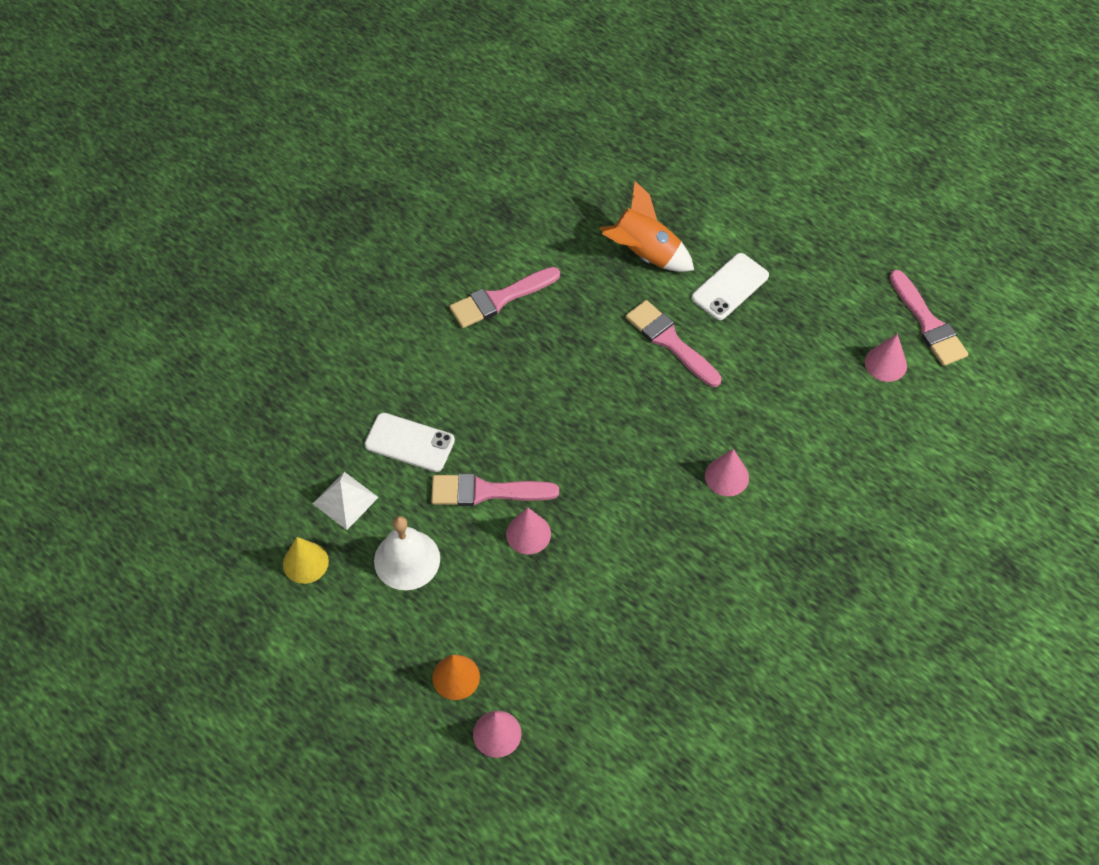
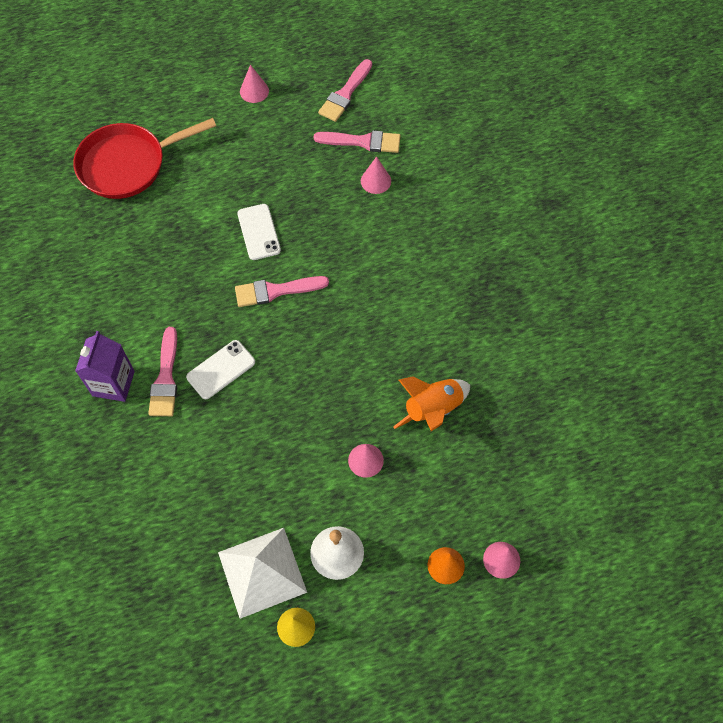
camera: 60 degrees left, 5 degrees up
(345, 500) = (262, 572): white pyramid -> white pyramid, size x1.79
(409, 442) = (243, 502): white phone -> white phone (221, 369)
(464, 258) = (113, 383): none -> purple carton
(486, 491) = (316, 470): pink brush -> pink brush (345, 94)
(644, 254) = (195, 267): orange rocket -> orange rocket (433, 410)
(720, 128) = (128, 164): none -> red pan
(727, 476) = (398, 315): pink cone -> pink cone (254, 91)

